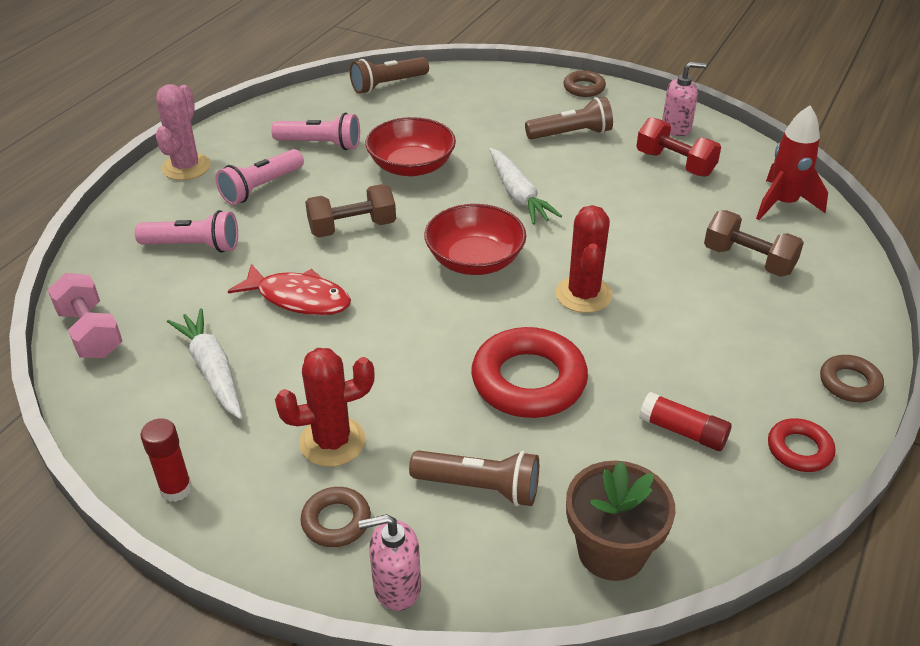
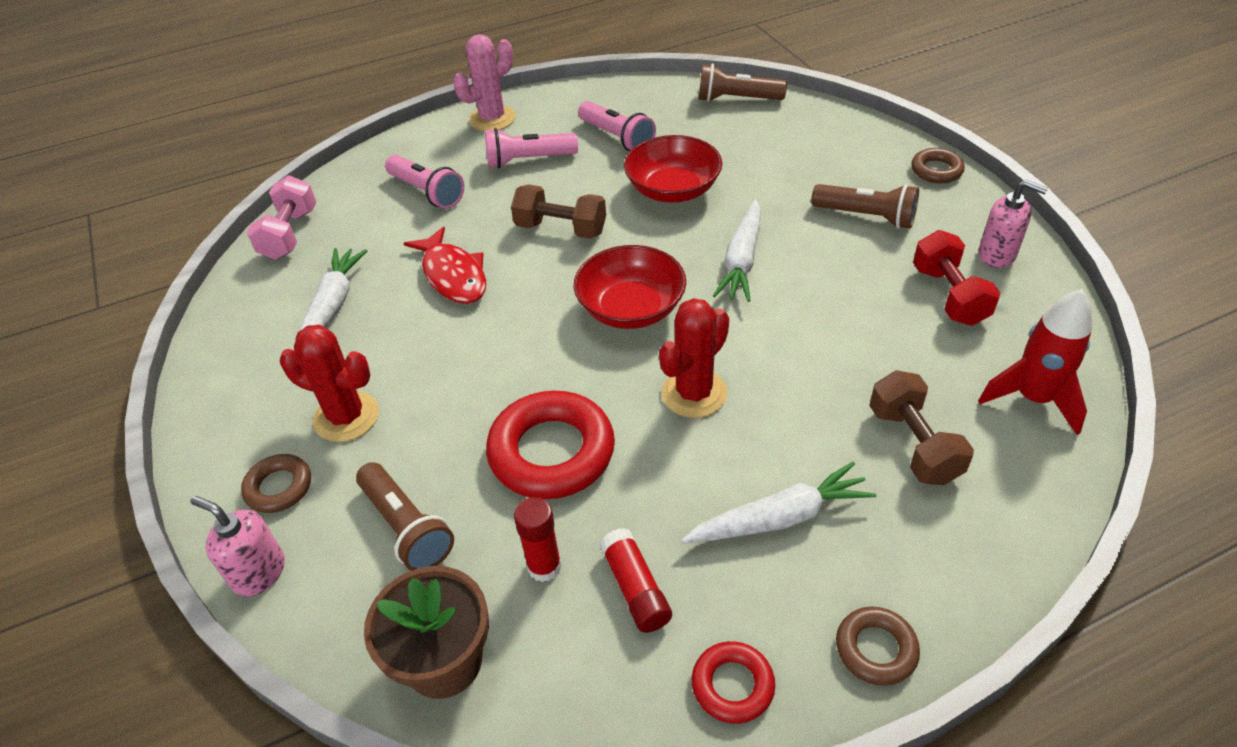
camera: 40 degrees right, 5 degrees up
(176, 489) = (212, 393): red glue stick -> red glue stick (544, 566)
(721, 341) = (780, 518): none -> white carrot

